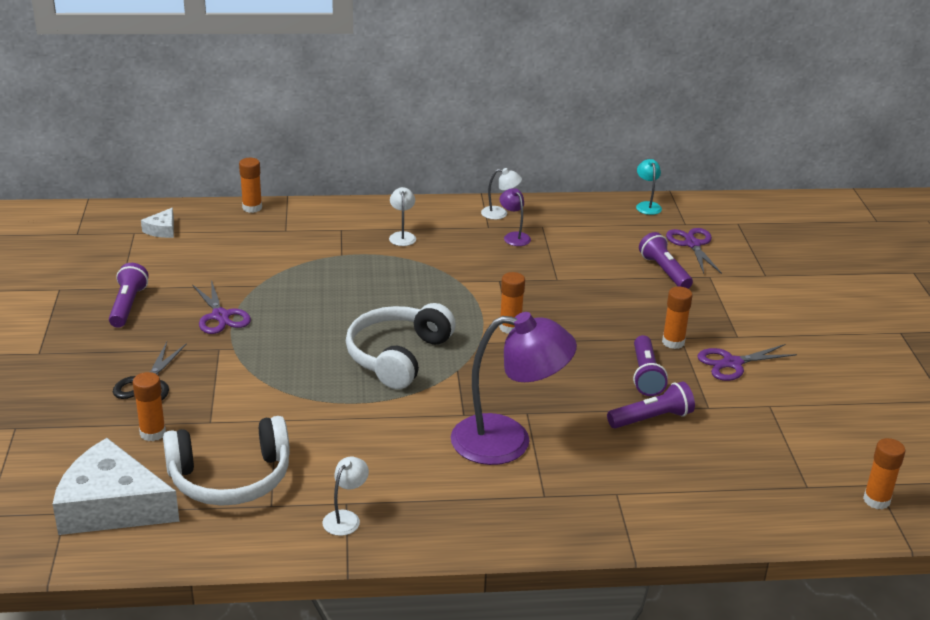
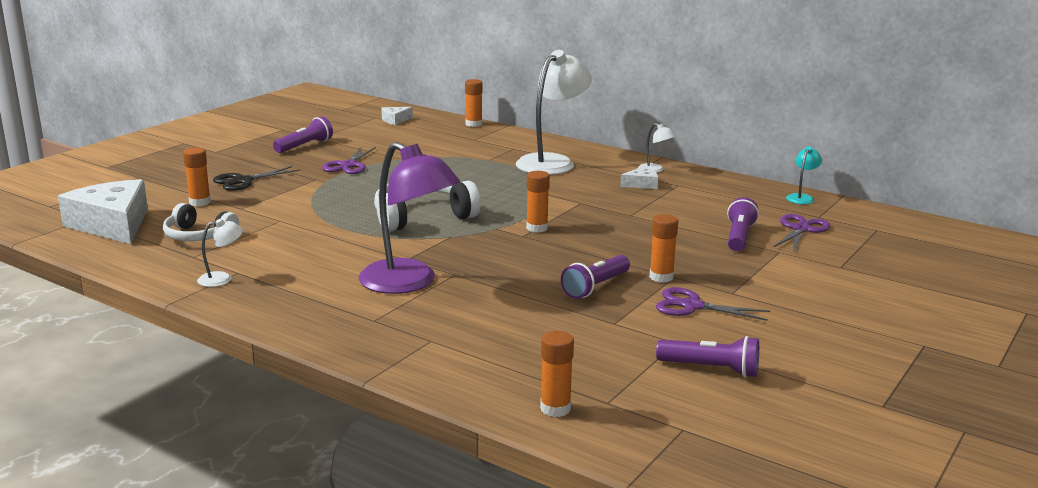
camera: 40 degrees right, 10 degrees down
(230, 478) = (198, 236): white headphones -> white headphones, size x0.65
(402, 236) = (552, 162): white lamp -> white lamp, size x2.31
(514, 236) = (641, 184): purple lamp -> white cheese
(651, 418) = (548, 311): purple flashlight -> purple flashlight (711, 369)
(876, 500) = (660, 438): orange glue stick -> orange glue stick (555, 408)

